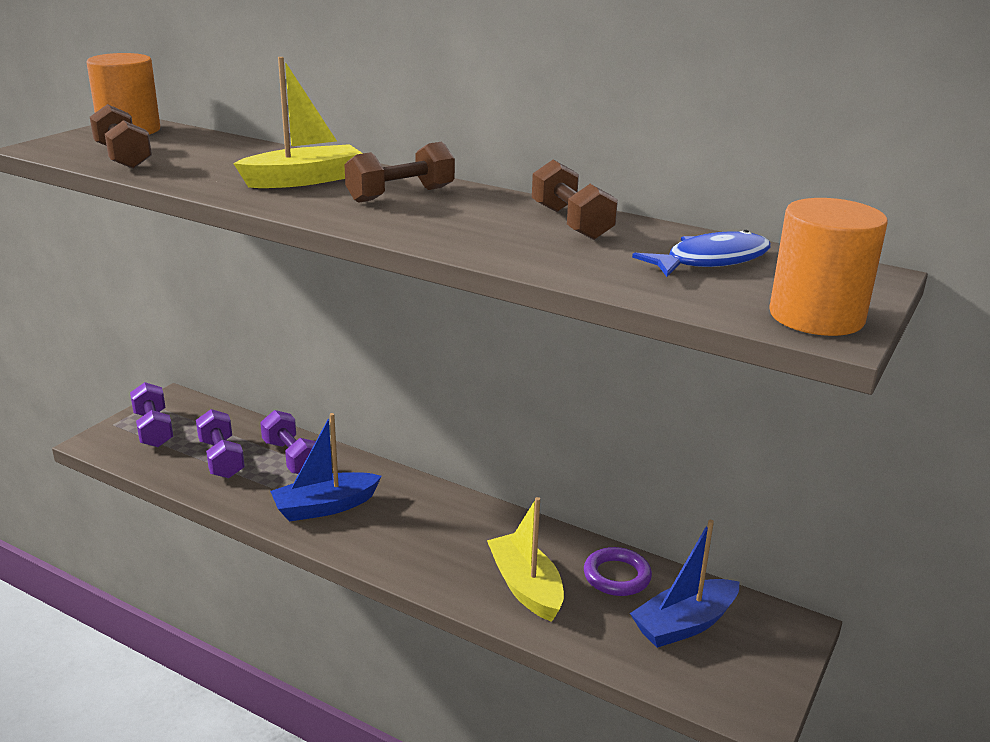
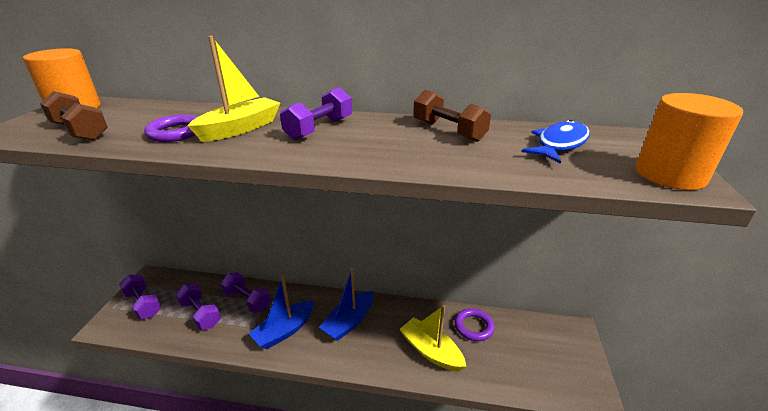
camera: 20 degrees left, 5 degrees up
(225, 173) = (175, 133): none -> purple ring
(401, 195) = (319, 129): brown dumbbell -> purple dumbbell
(684, 624) = (525, 347): blue boat -> blue boat (349, 322)

